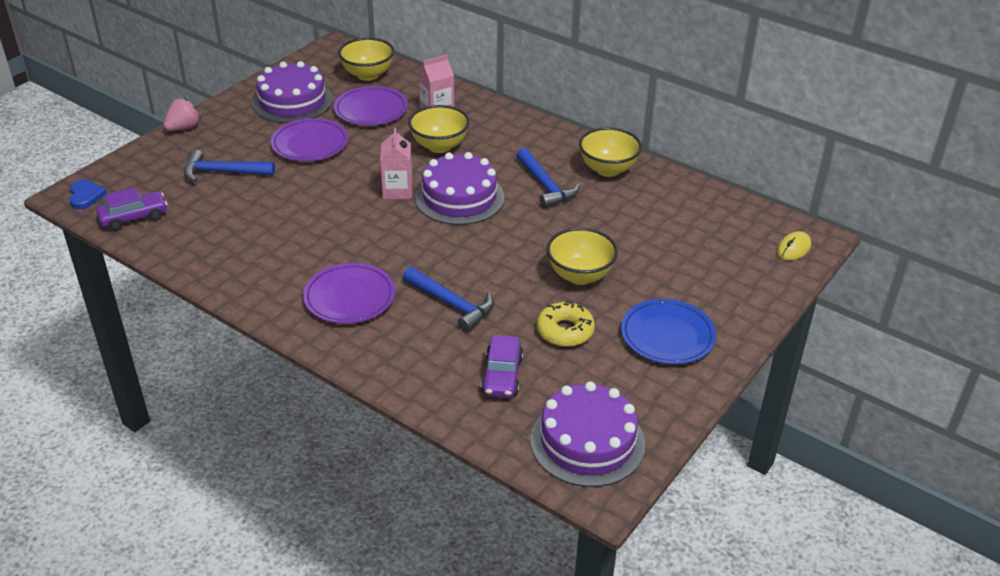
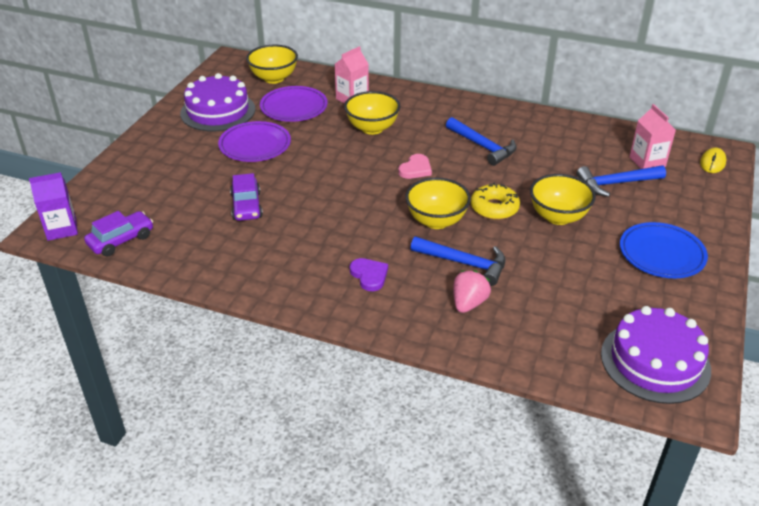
camera: 15 degrees left, 0 degrees up
(86, 196) = (62, 229): blue heart -> purple carton
(184, 128) = (127, 150): pink strawberry -> pink strawberry (468, 303)
(223, 172) = (186, 184): blue hammer -> blue hammer (616, 184)
(350, 298) = (369, 275): purple plate -> purple heart
(397, 190) = (357, 172): pink carton -> pink carton (647, 162)
(459, 197) = (415, 169): purple cake -> pink heart
(502, 375) = (546, 318): purple car -> purple car (246, 206)
(565, 331) = (575, 267): yellow donut -> yellow donut (494, 208)
(608, 169) = (526, 124): yellow bowl -> yellow bowl (436, 221)

